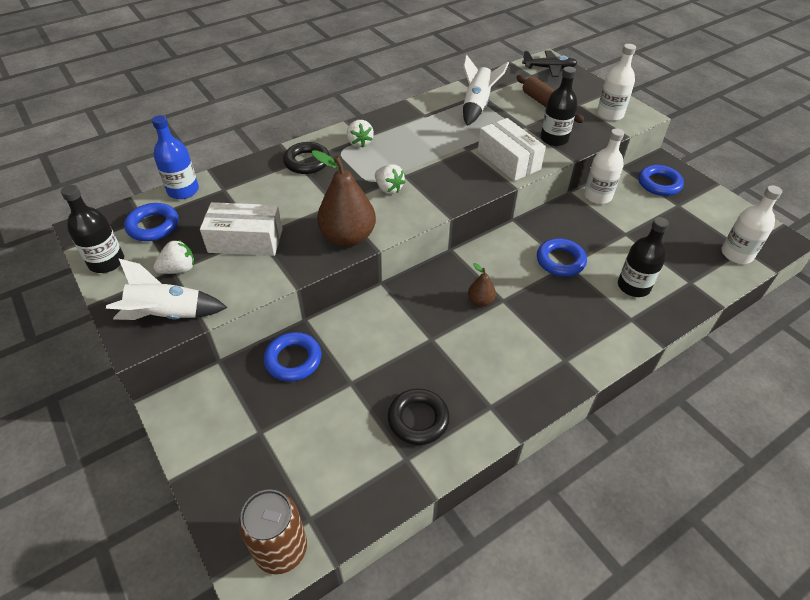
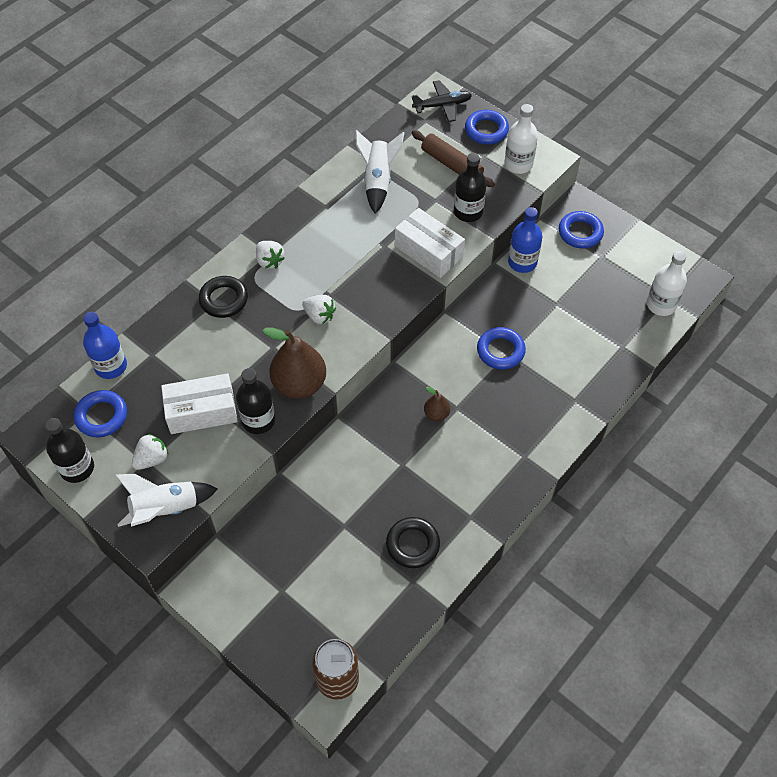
camera: 15 degrees left, 10 degrees up
(293, 360) = (284, 517): blue ring -> blue ring (486, 130)
(597, 196) = (522, 262): white bottle -> blue bottle
(633, 286) = (572, 364): black bottle -> black bottle (258, 420)

